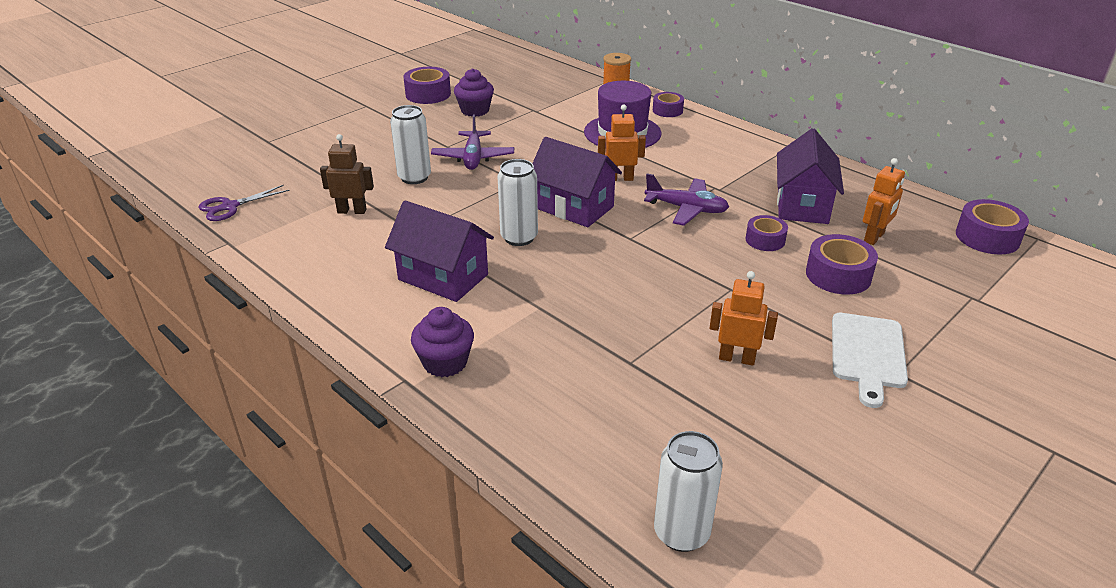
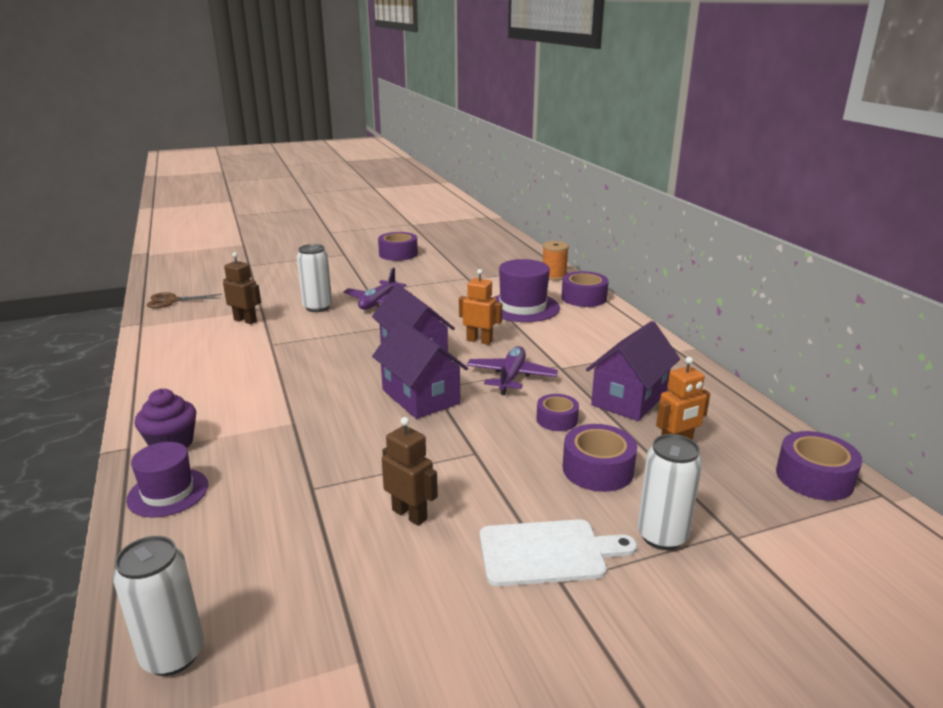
camera: 25 degrees right, 10 degrees down
(230, 207) = (172, 301): purple scissors -> brown scissors
(443, 277) = (250, 381): purple house -> purple house (420, 397)
(475, 110) = (420, 270): purple cupcake -> none
(503, 408) = (168, 492): none -> purple hat
(519, 237) = (342, 366): white can -> white can (662, 536)
(667, 110) = (584, 298): purple tape -> purple tape, size x1.54
(686, 209) = (511, 377): purple plane -> purple plane turned 120 degrees counterclockwise
(736, 358) = (410, 514): orange robot -> brown robot
(868, 354) = (547, 552): white cutting board -> white cutting board turned 135 degrees counterclockwise

